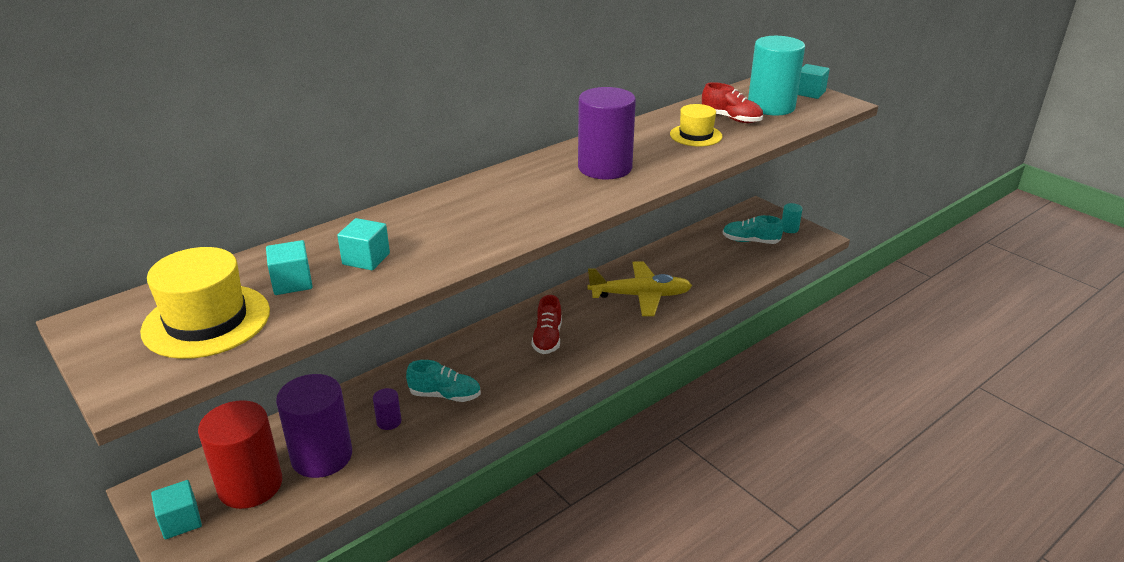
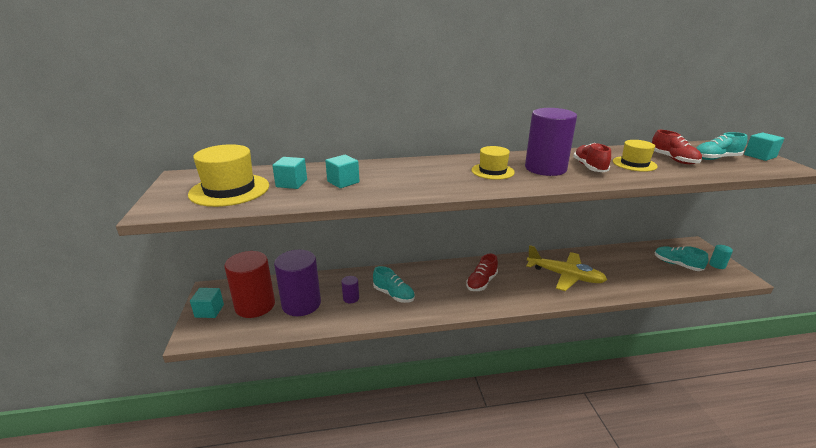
camera: 30 degrees right, 5 degrees down
(546, 188) = (492, 171): none -> yellow hat
(652, 153) = (589, 167): none -> red shoe
(771, 107) = (715, 158): turquoise cylinder -> turquoise shoe

